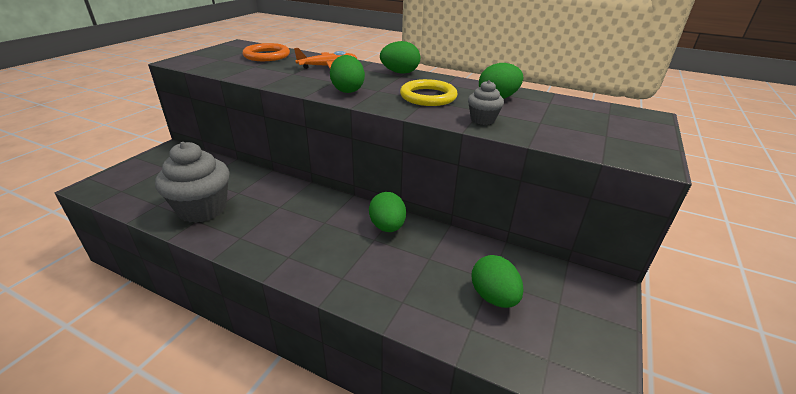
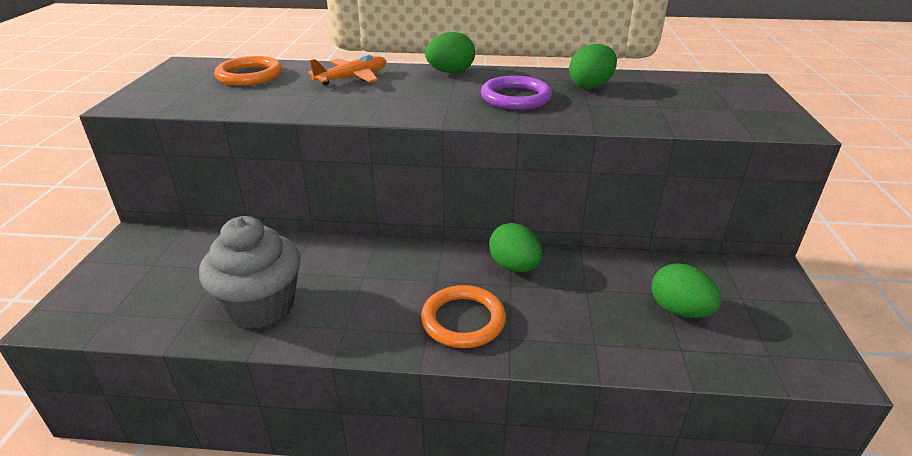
camera: 20 degrees left, 0 degrees up
(320, 255) = (463, 320): none -> orange ring
(347, 90) = (414, 106): green egg -> none
(428, 96) = (515, 97): yellow ring -> purple ring
(482, 120) = (601, 115): grey cupcake -> none

